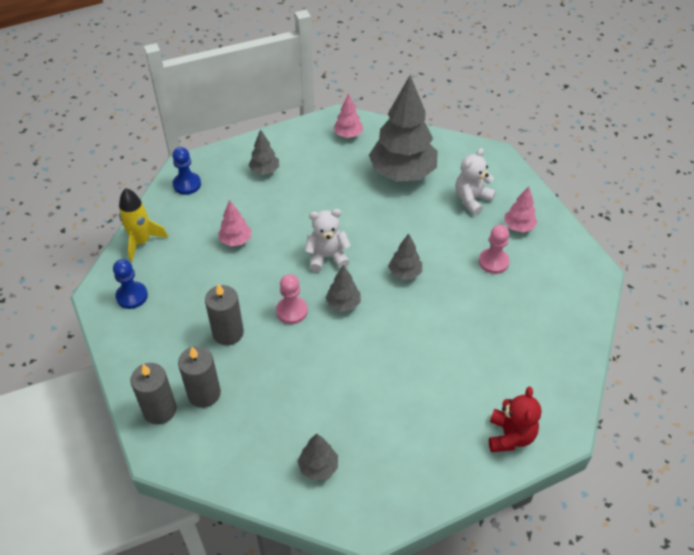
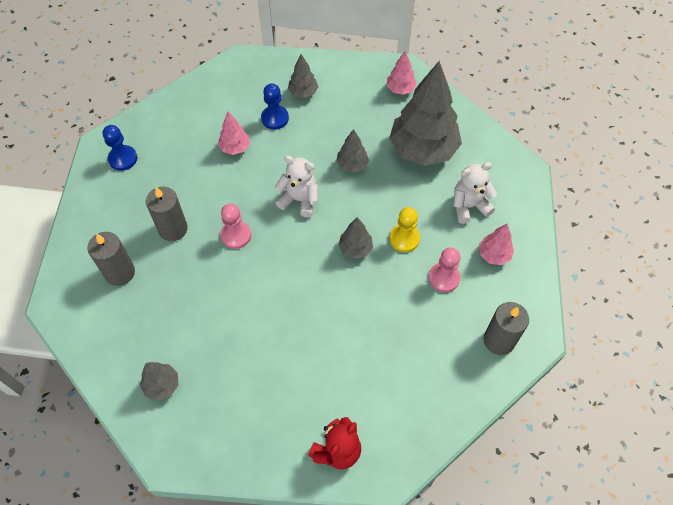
camera: 30 degrees right, 10 degrees up
(141, 242) = (161, 113): yellow rocket -> none
(160, 410) = (79, 269): grey candle -> grey candle (499, 340)
(187, 184) = (231, 77): blue pawn -> blue pawn (275, 118)
(343, 304) = (282, 251): grey tree -> grey tree (352, 165)
(439, 247) = (404, 239): none -> yellow pawn

